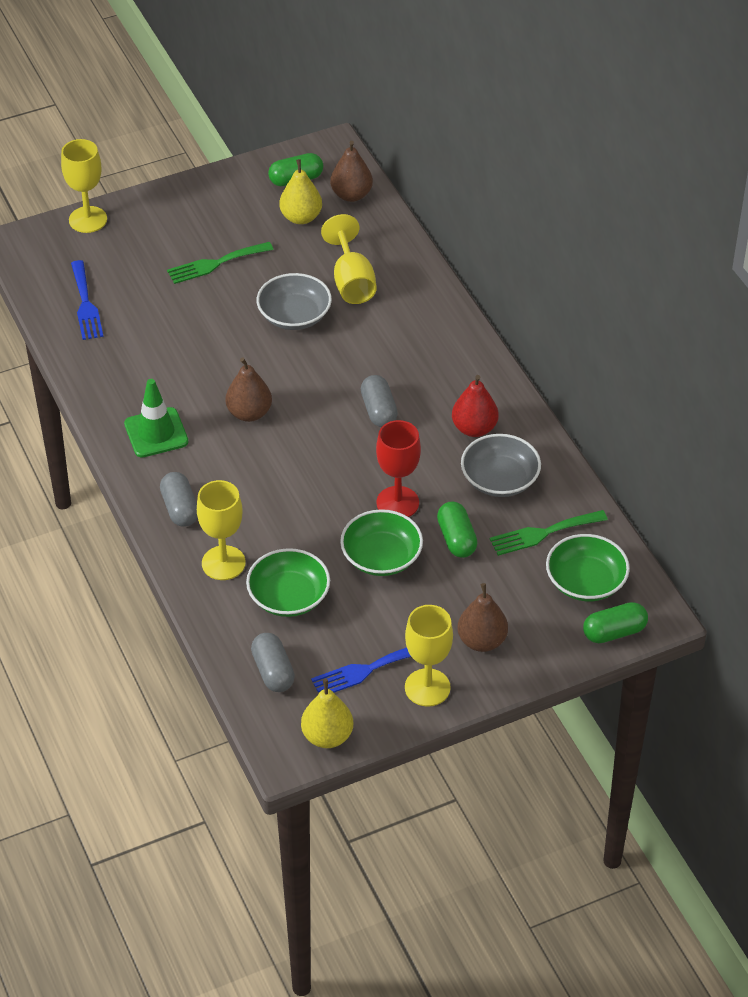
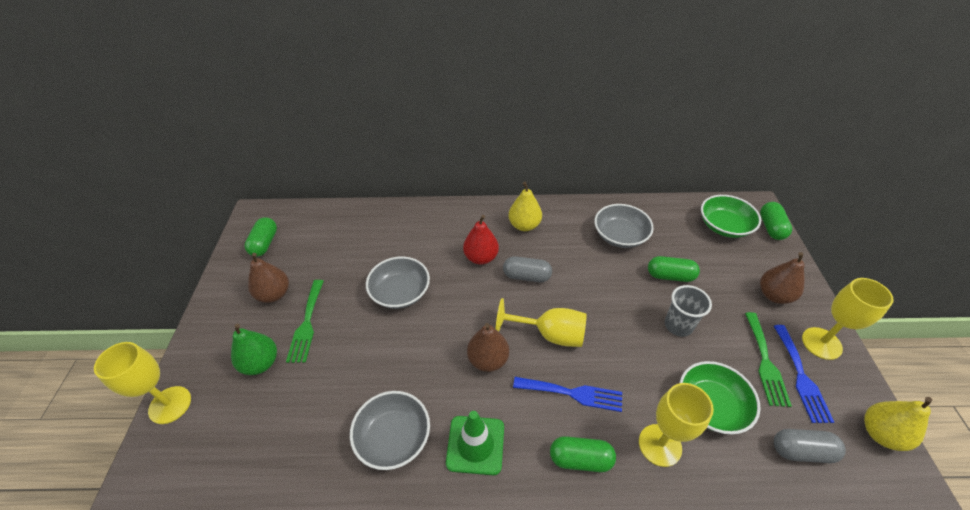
camera: 65 degrees left, 0 degrees up
(86, 304) = (273, 448): blue fork -> blue fork (572, 393)
(135, 376) = (393, 437): none -> grey bowl
(156, 254) = (261, 363): none -> green pear
(180, 508) = (580, 459): grey capsule -> green capsule
(301, 217) = (304, 254): yellow pear -> yellow pear (524, 225)
(351, 195) = (307, 220): brown pear -> brown pear (274, 294)
(351, 281) = (390, 248): yellow goblet -> yellow goblet (550, 334)
(381, 557) = (678, 325): green bowl -> grey cup
(397, 503) = (624, 297): red goblet -> none
(474, 428) = (567, 232): red pear -> red pear (481, 257)
(543, 533) = (676, 231): green fork -> green fork (765, 362)

